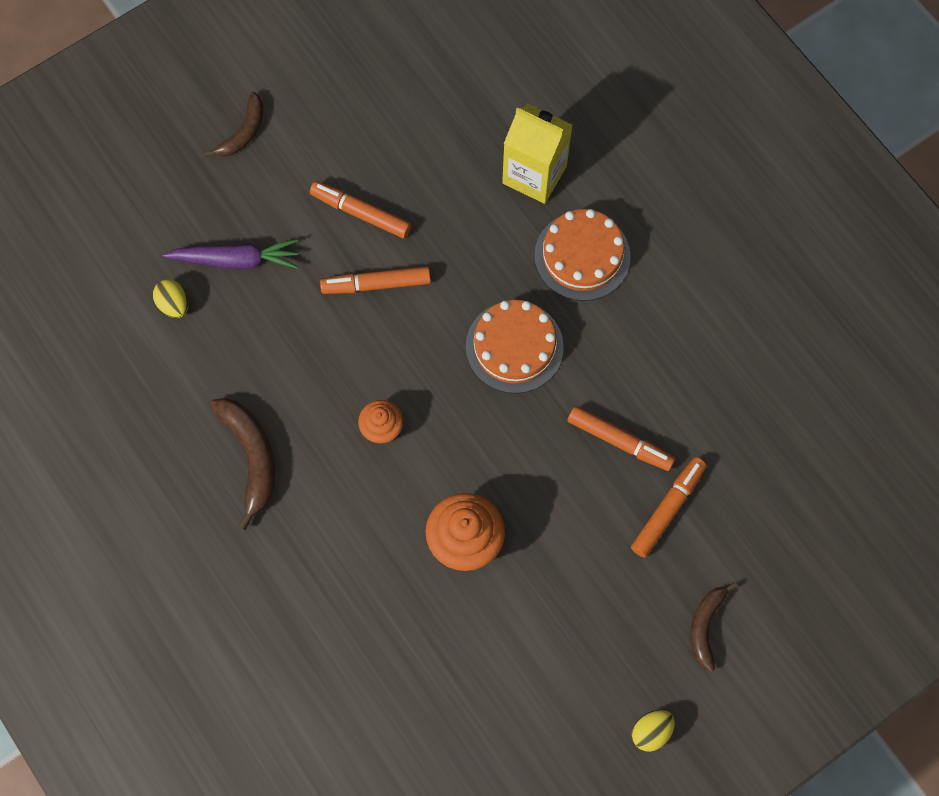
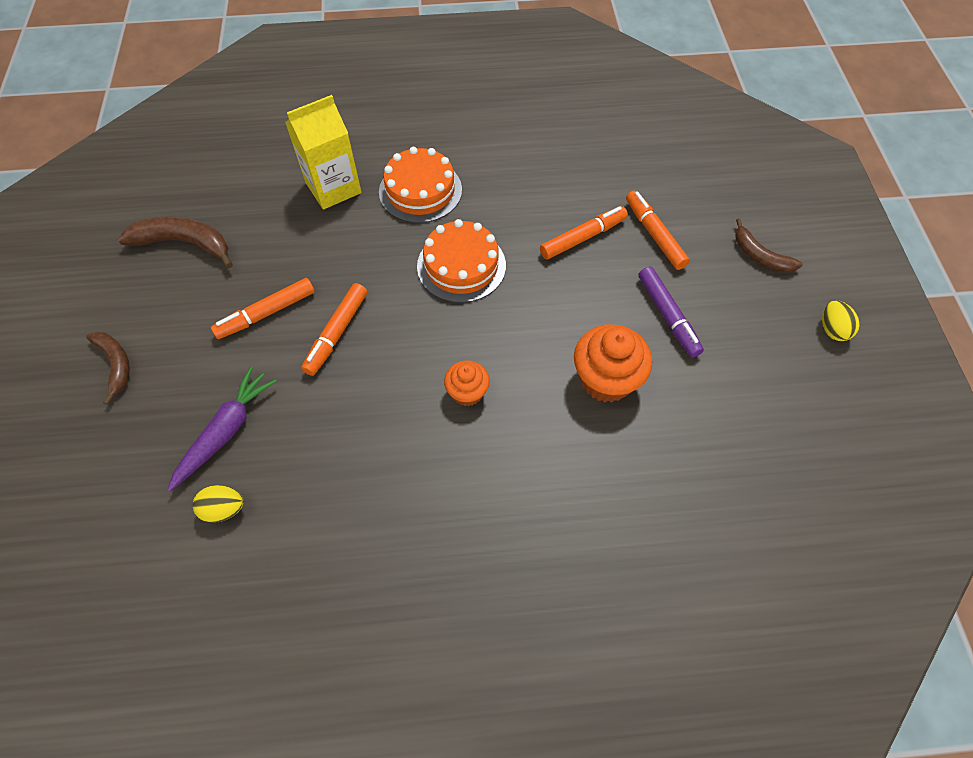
camera: 60 degrees left, 10 degrees down
(251, 457) = (423, 516): brown banana -> brown banana (185, 243)
(571, 566) = (667, 316): none -> purple marker

